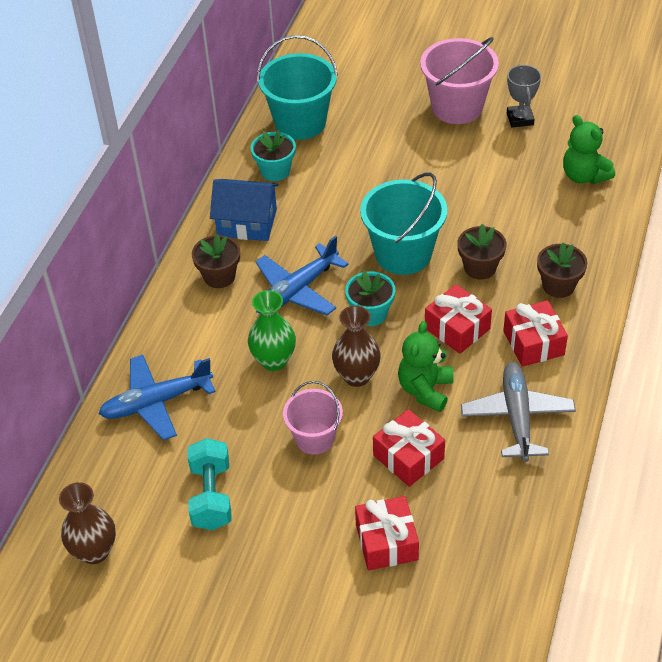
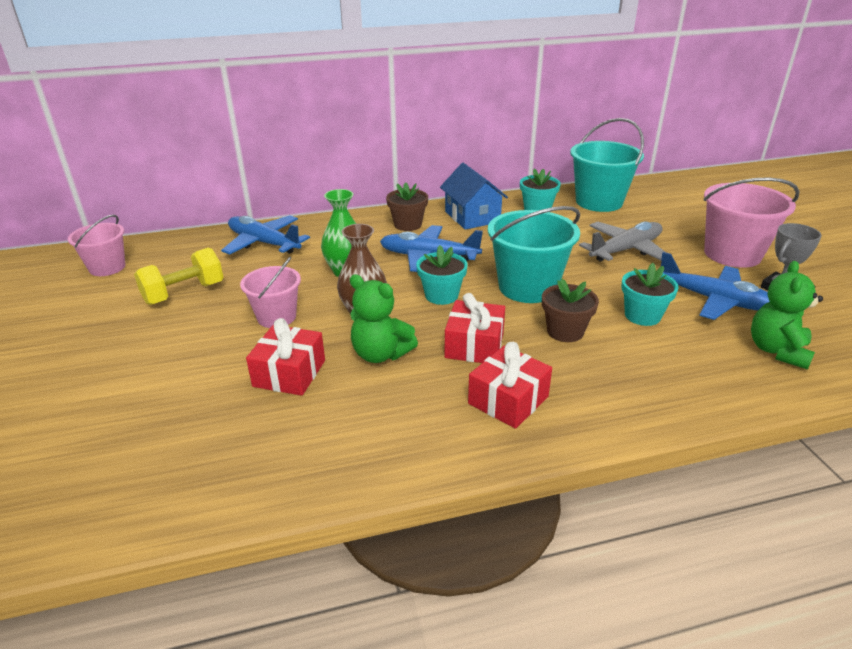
camera: 55 degrees right, 15 degrees down
(94, 551) = (107, 267): brown vase -> pink bucket
(211, 496) = (184, 293): turquoise dumbbell -> yellow dumbbell
(386, 542) = (174, 397): red gift -> none
(425, 390) = (380, 354): green teddy bear -> green teddy bear turned 135 degrees counterclockwise
(494, 213) = (642, 316): none -> turquoise flower pot
(507, 162) = (715, 300): none -> blue plane
(517, 416) = (396, 425): grey plane -> grey plane (625, 250)
(558, 285) = (606, 388): brown flower pot -> none

